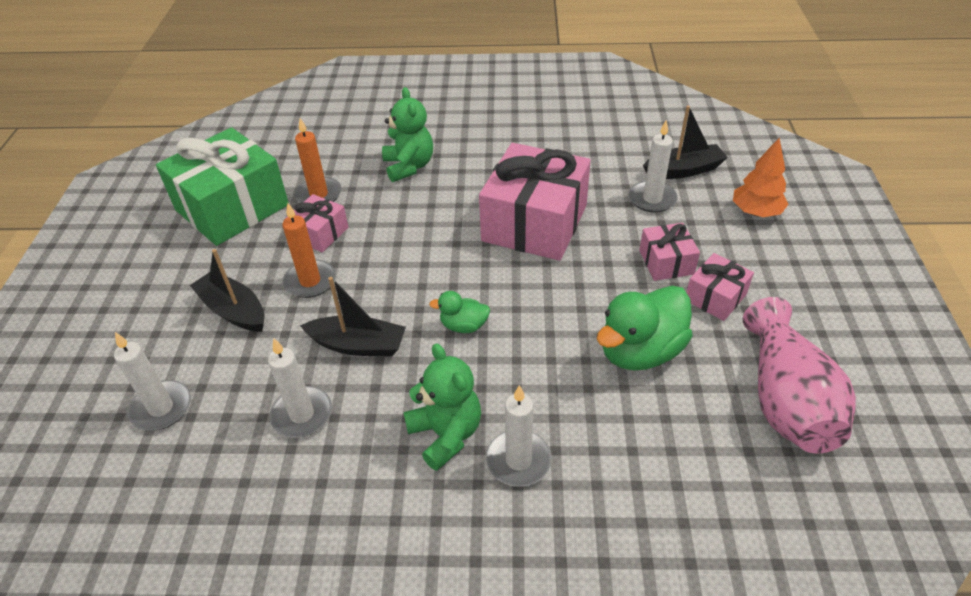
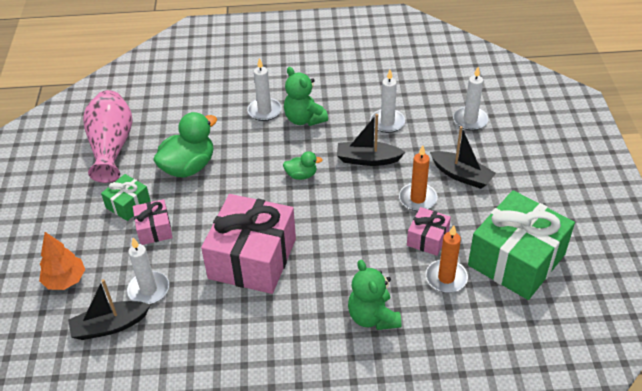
camera: 175 degrees right, 0 degrees up
(715, 297) = (128, 204): pink gift -> green gift

